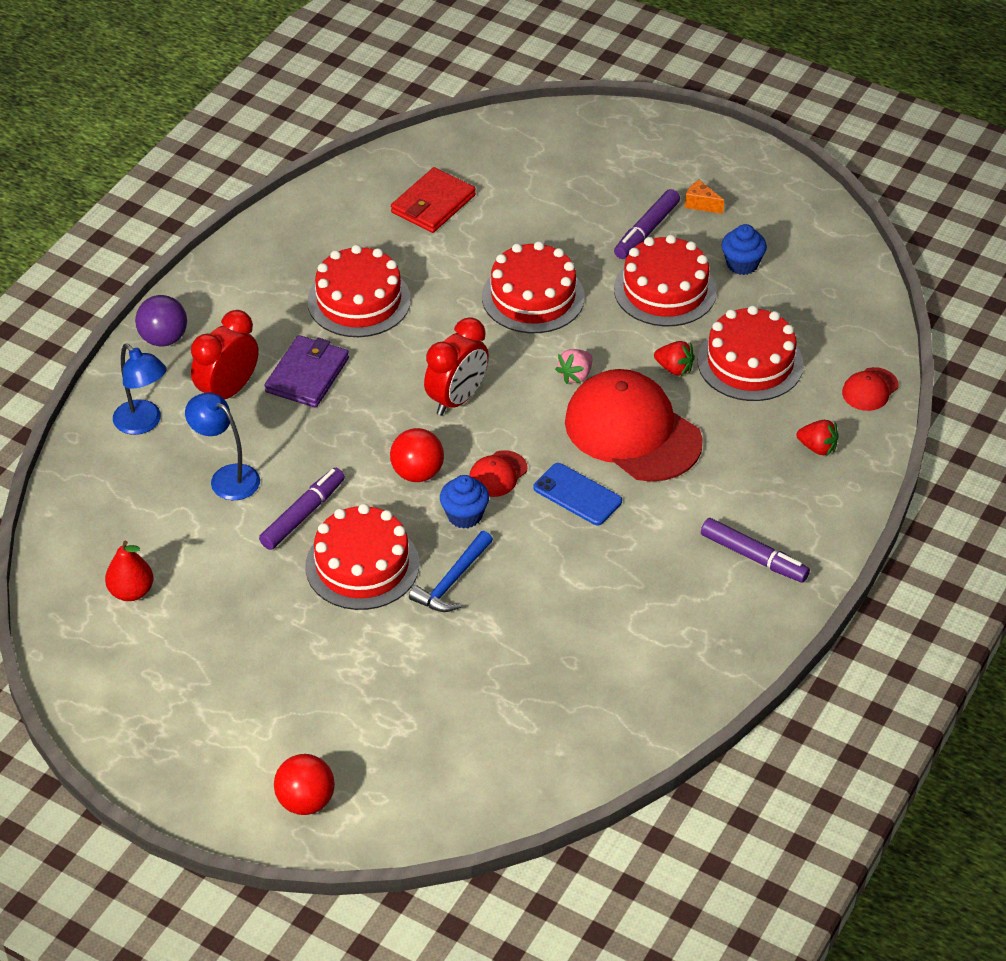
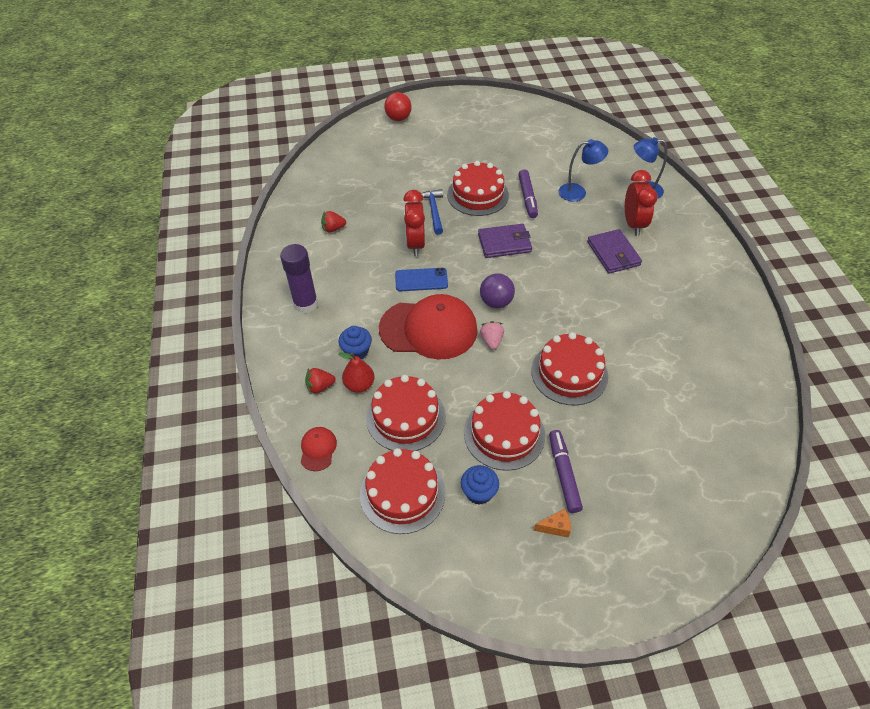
camera: 140 degrees right, 5 degrees up
(131, 592) = (549, 137): red pear -> red pear (359, 385)
(163, 339) = (696, 228): purple ball -> purple ball (496, 302)
(359, 301) = (647, 306): red cake -> red cake (402, 493)
(417, 473) = (504, 243): red ball -> purple wallet
(433, 204) = (700, 395): red wallet -> none
(457, 399) = (532, 288): red clock -> red clock (415, 244)
(464, 515) = (461, 239): blue cupcake -> blue cupcake (357, 351)
(498, 474) = (469, 265): red cap -> none
(674, 368) = (444, 382): red strawberry -> red strawberry (333, 229)
(754, 557) = (306, 304): purple marker -> purple glue stick

